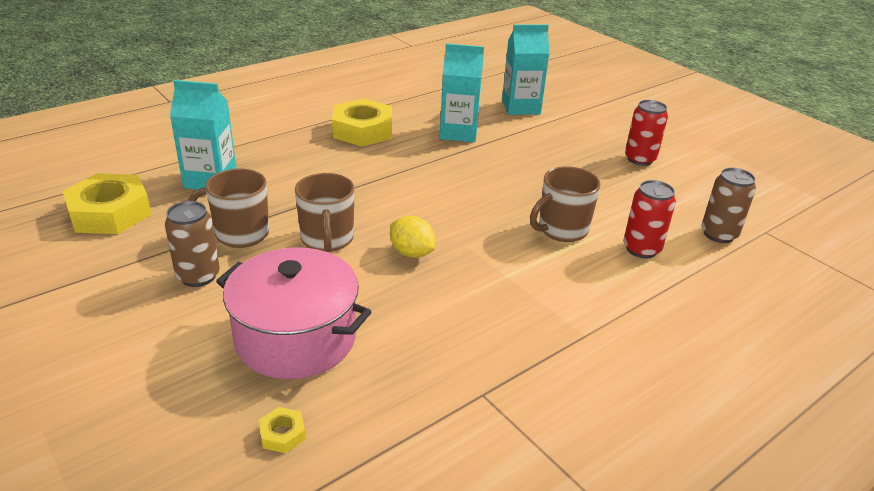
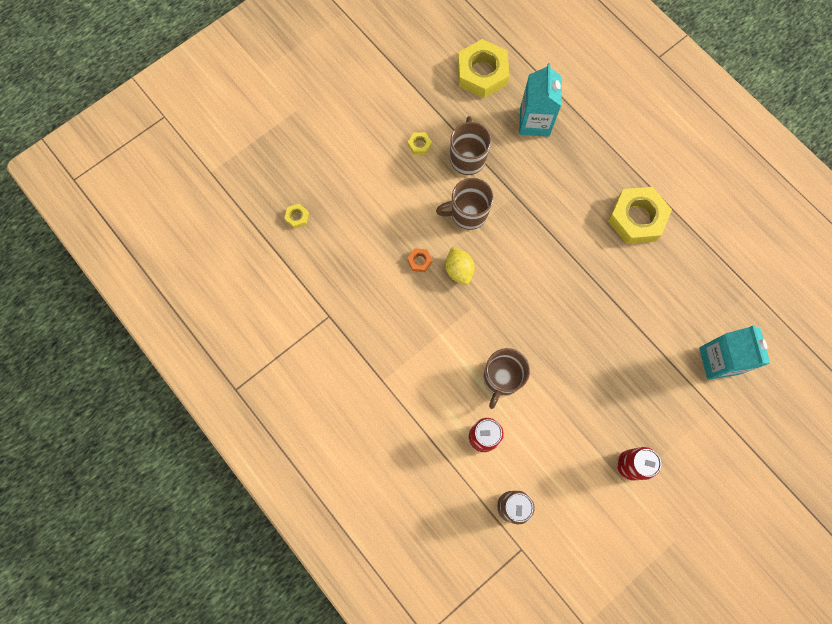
camera: 90 degrees right, 40 degrees up
(198, 276) = (419, 145): brown can -> yellow nut
(296, 338) = (368, 211): pink pot -> none
(393, 287) = (419, 261): none -> orange nut
(411, 253) = (459, 270): yellow lemon -> yellow lemon turned 60 degrees counterclockwise
(458, 133) = (649, 300): turquoise carton -> none
(561, 230) = (501, 378): brown mug -> brown mug turned 120 degrees counterclockwise

